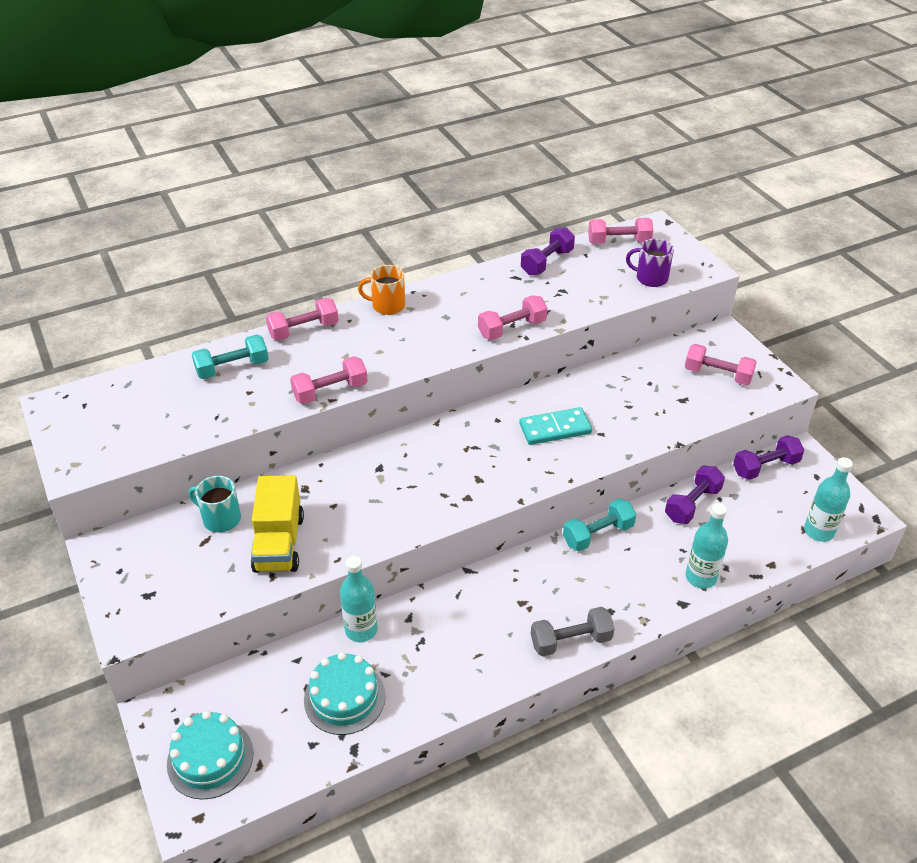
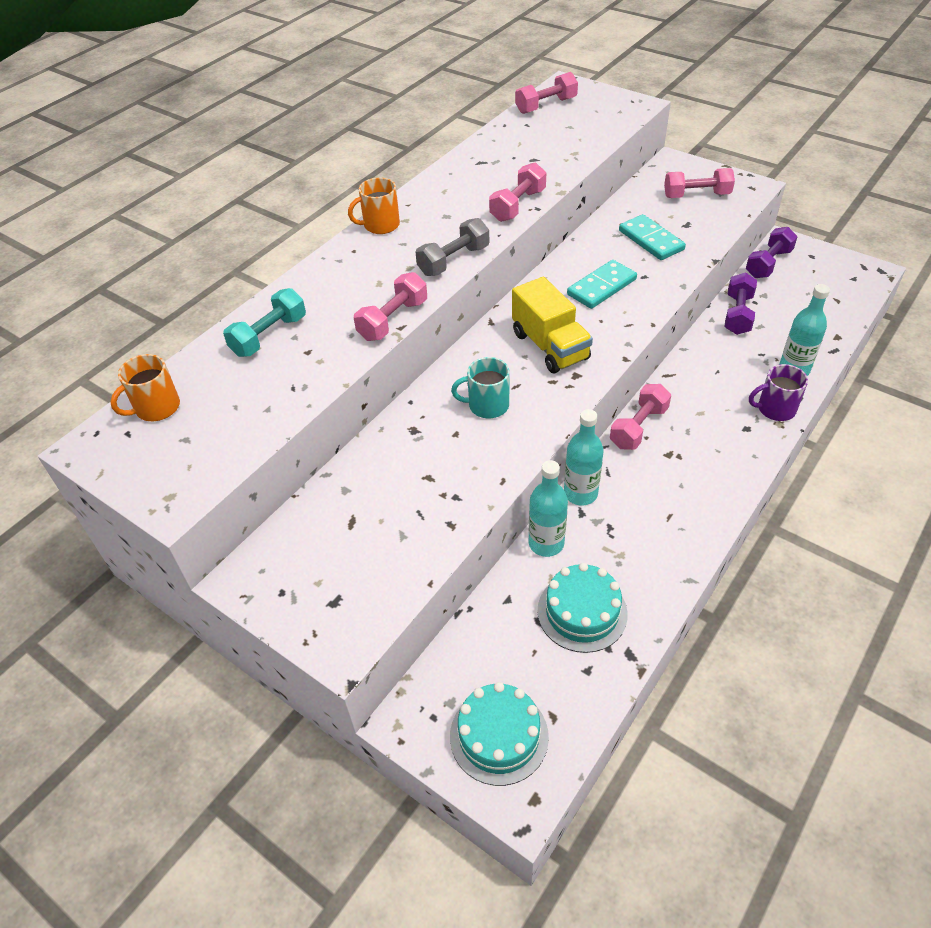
camera: 25 degrees left, 5 degrees up
(116, 393) = (156, 408): none -> orange mug
(220, 518) = (350, 494): turquoise mug -> turquoise mug (487, 405)
(279, 543) = (431, 491): yellow truck -> yellow truck (550, 346)
(304, 330) = (314, 275): pink dumbbell -> pink dumbbell (638, 427)
(547, 262) = (498, 141): purple dumbbell -> none
(570, 641) = (736, 467): grey dumbbell -> grey dumbbell (453, 260)
(598, 534) = (683, 370): turquoise dumbbell -> none
(636, 402) = (651, 240): none -> turquoise domino
(650, 278) = (600, 125): purple mug -> purple mug (775, 409)
(819, 531) = (849, 297): turquoise bottle -> turquoise bottle (580, 493)

